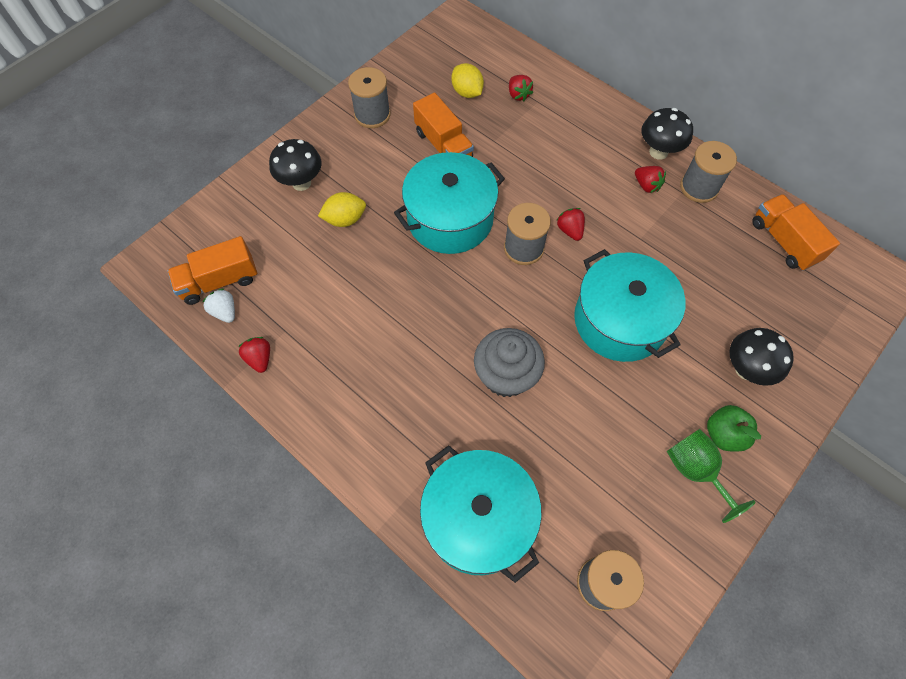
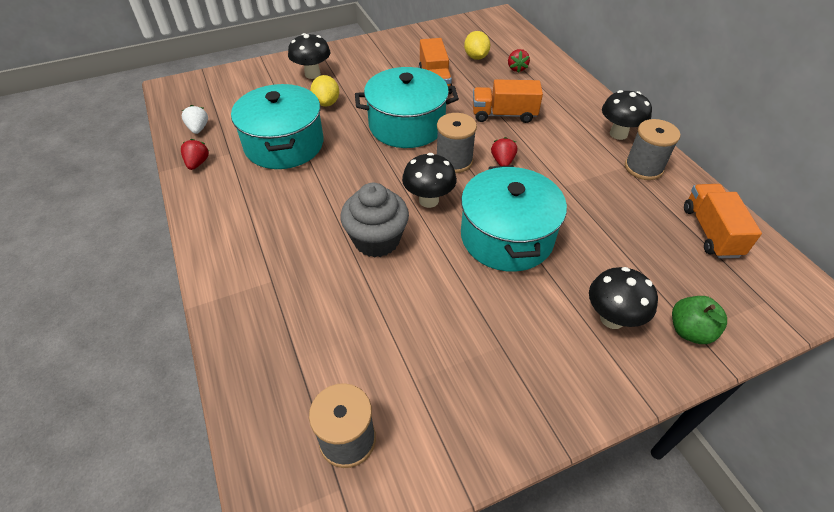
camera: 25 degrees right, 15 degrees down
(219, 281) = (210, 111): orange truck -> orange truck (504, 115)
(345, 219) = (326, 103): yellow lemon -> yellow lemon turned 75 degrees clockwise
(372, 115) = (394, 51): grey spool -> none
(478, 519) = (274, 335): turquoise pot -> turquoise pot (284, 144)
(527, 307) = (428, 200): none -> black mushroom
(646, 185) = (593, 152): red strawberry -> none
(695, 470) = (506, 382): green goblet -> none
(724, 434) = (556, 364): green apple -> green apple (690, 331)

